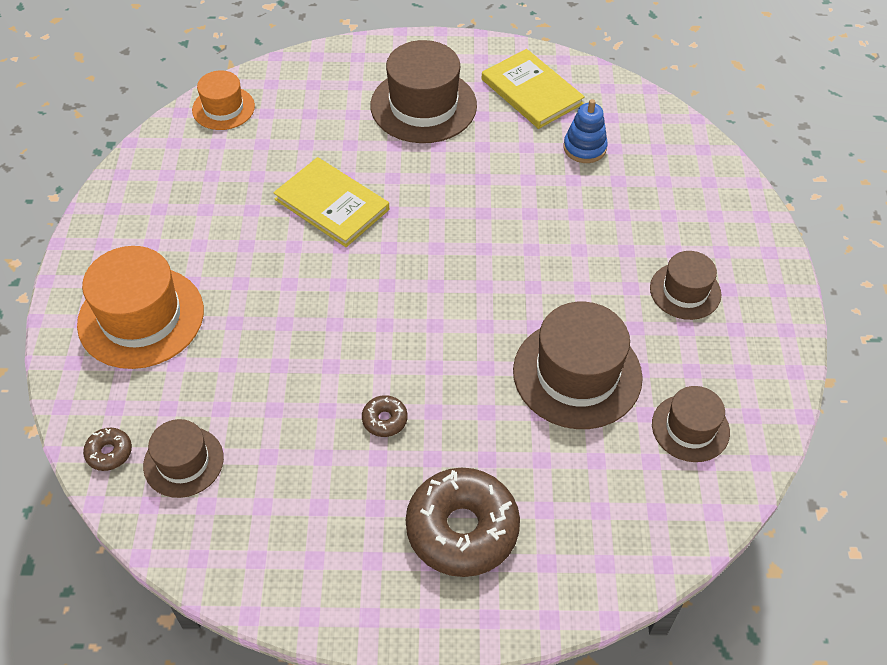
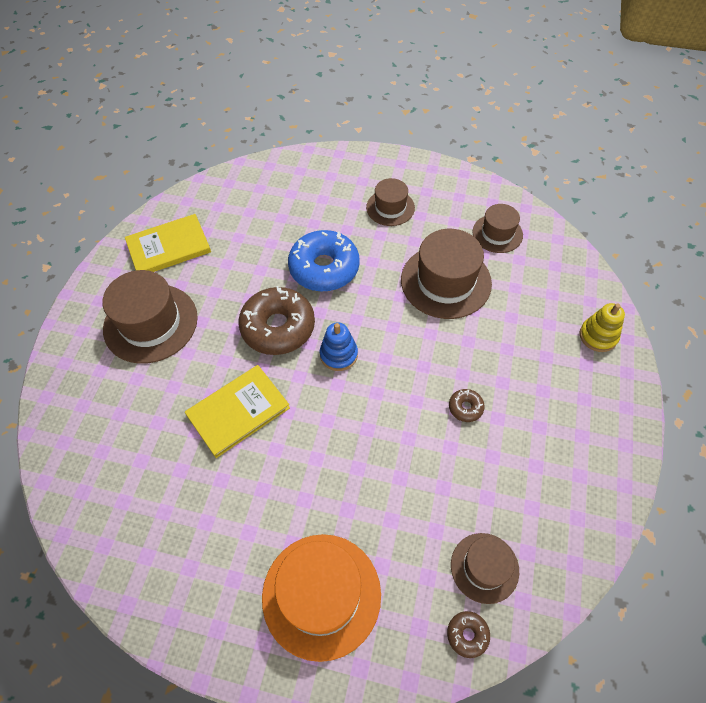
camera: 75 degrees left, 5 degrees up
(223, 108) = (77, 491): orange hat -> none
(462, 529) = (561, 375): brown donut -> brown donut (278, 327)
(542, 576) = (598, 336): none -> yellow stacking toy
(553, 239) = (324, 268): none -> blue donut
(584, 148) = (242, 229): blue stacking toy -> blue stacking toy (338, 354)

